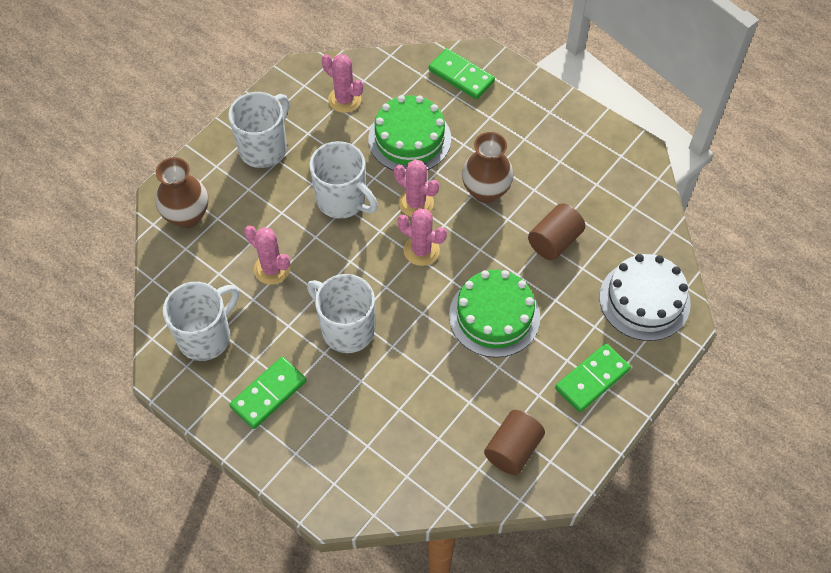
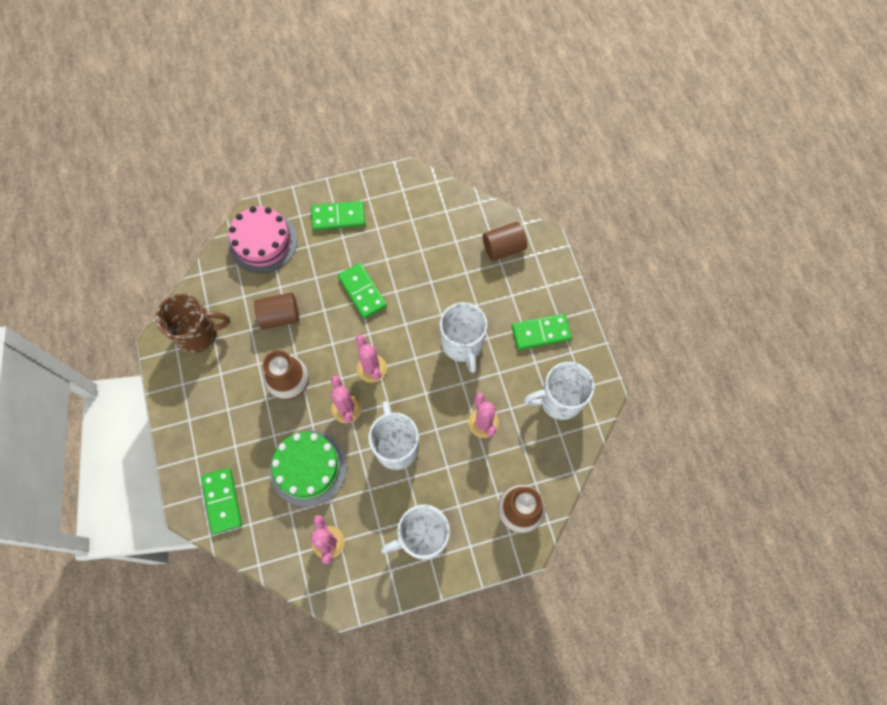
camera: 145 degrees left, 10 degrees up
(494, 316) = (362, 292): green cake -> green domino
(513, 449) = (418, 208): brown cylinder -> brown cylinder (503, 248)
(614, 179) = (198, 334): none -> brown mug
(644, 300) = (262, 242): white cake -> pink cake

